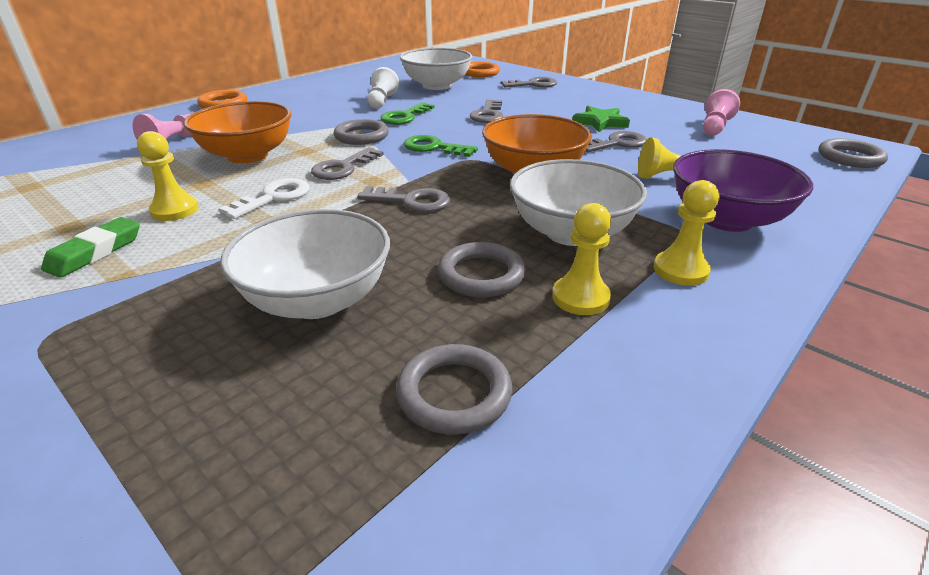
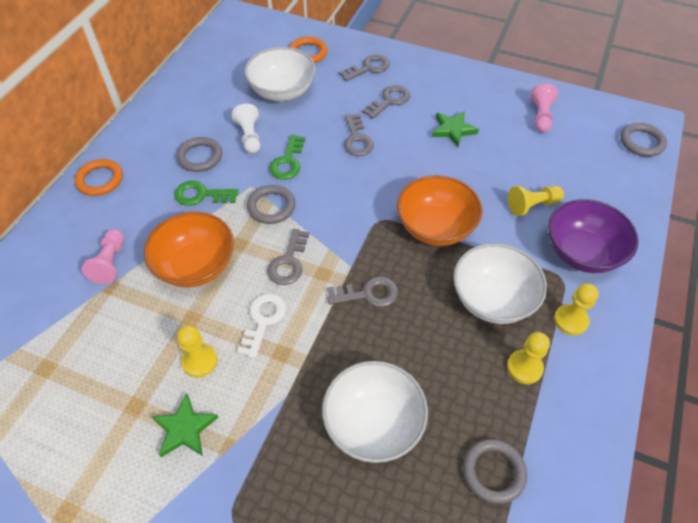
camera: 20 degrees left, 20 degrees up
(95, 252) = (185, 428): green eraser -> green star
(434, 148) = (342, 209): green key -> green key (201, 195)
(481, 275) = (458, 365): grey ring -> grey ring (200, 157)
(616, 143) = (478, 164): grey key -> grey key (389, 101)

